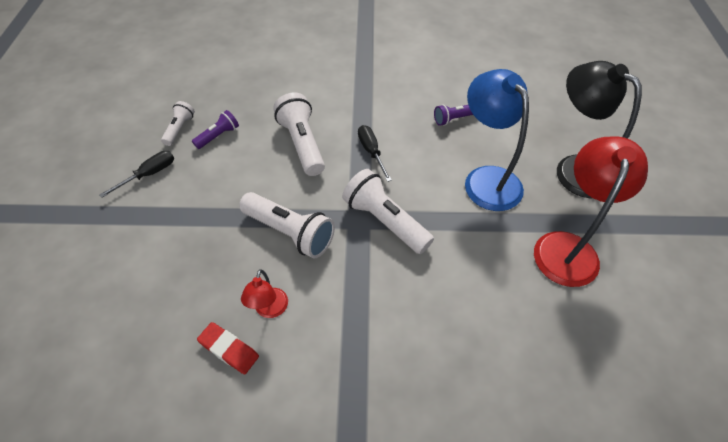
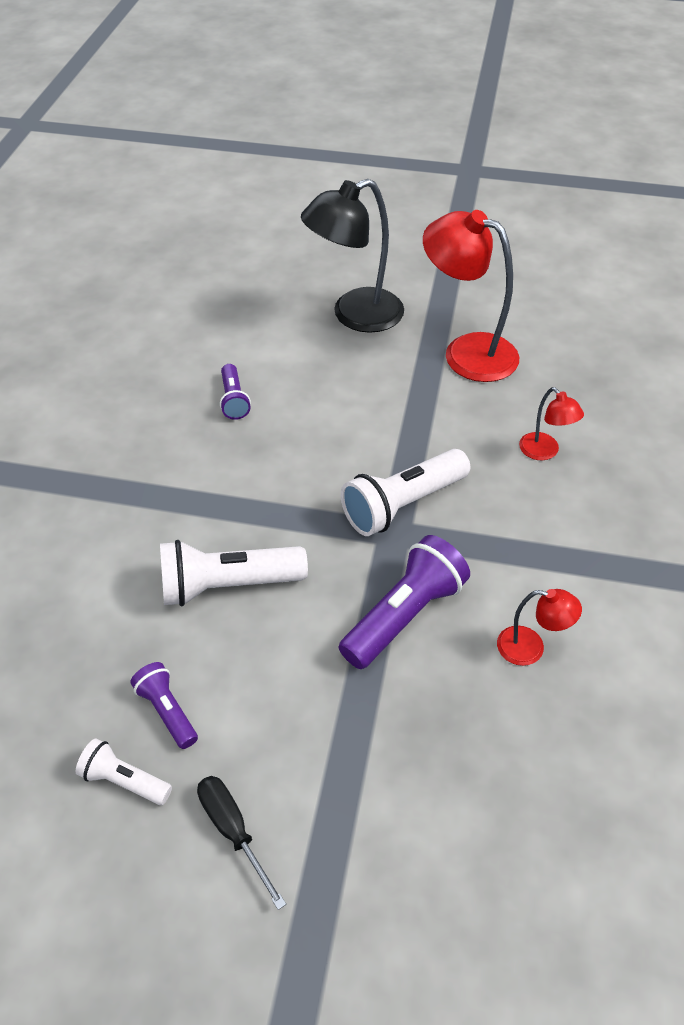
camera: 80 degrees left, 5 degrees down
(229, 349) = (588, 699): red eraser -> none
(290, 232) = (404, 615): white flashlight -> purple flashlight
(371, 152) = (271, 501): black screwdriver -> none
(468, 312) = (544, 452): none -> red lamp
(486, 179) = (352, 393): blue lamp -> none

